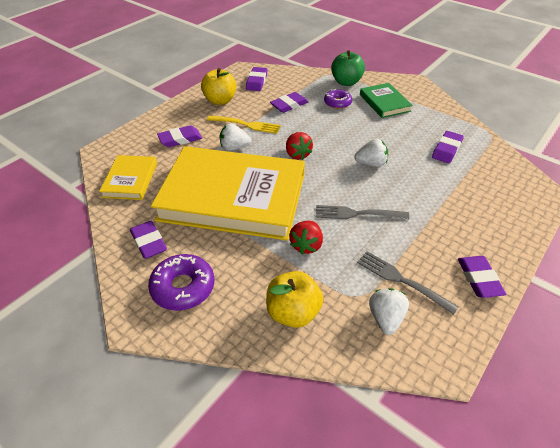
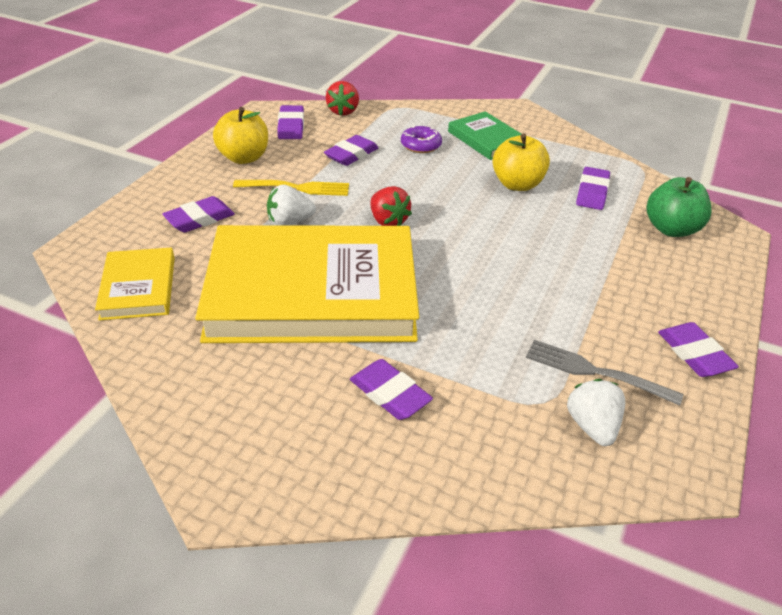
camera: 15 degrees left, 5 degrees down
(149, 242) = (201, 375): purple eraser -> purple eraser (390, 394)
(183, 287) = (280, 433): purple donut -> none
(293, 312) = (460, 441): yellow apple -> yellow apple (517, 184)
(306, 245) = (446, 344): red strawberry -> red strawberry (343, 111)
(346, 82) = (423, 116): green apple -> green apple (671, 229)
(357, 214) = (502, 291): grey fork -> none
(371, 163) = (497, 222): white strawberry -> none

